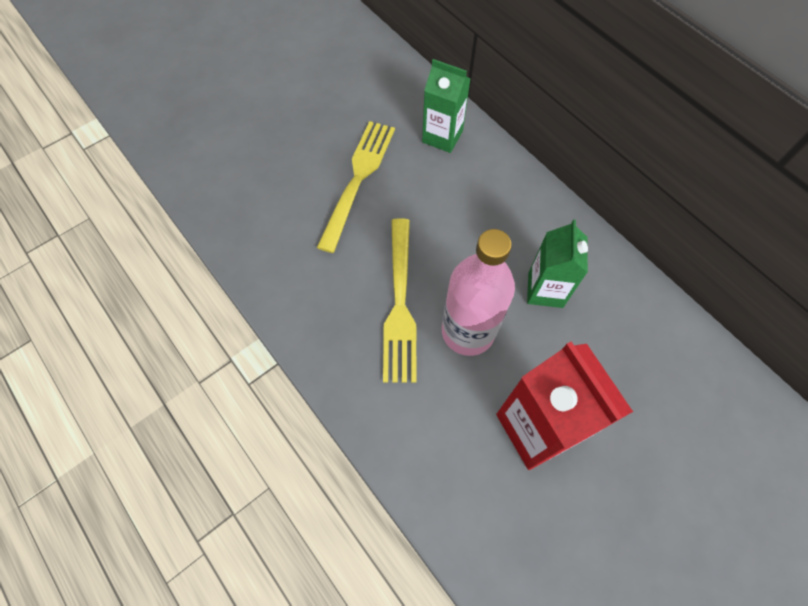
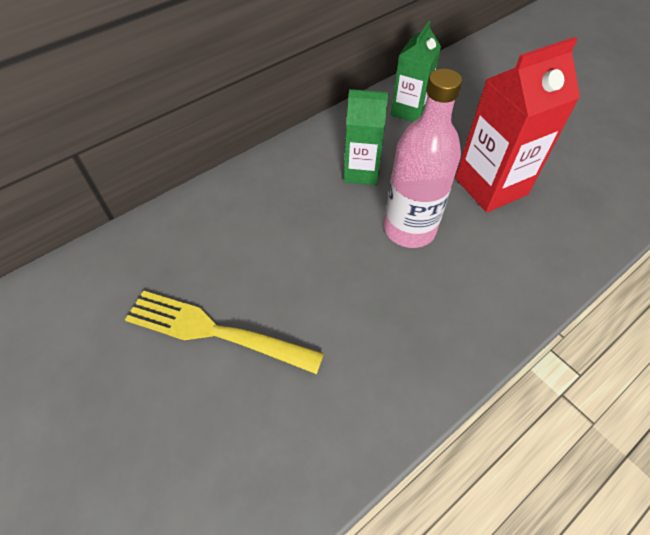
camera: 90 degrees left, 10 degrees down
(400, 305) = (386, 286): yellow fork -> none
(442, 136) = (167, 244): green carton -> green carton (409, 111)

